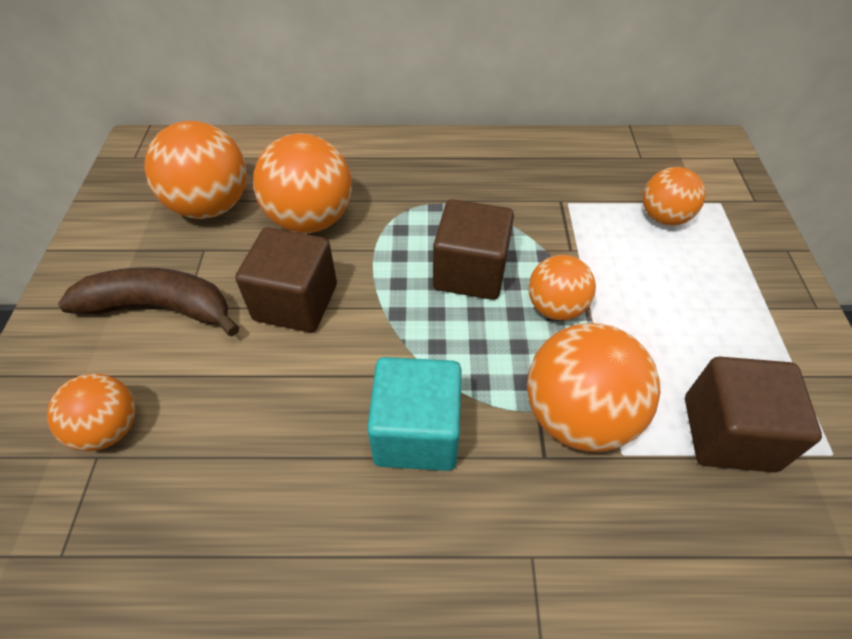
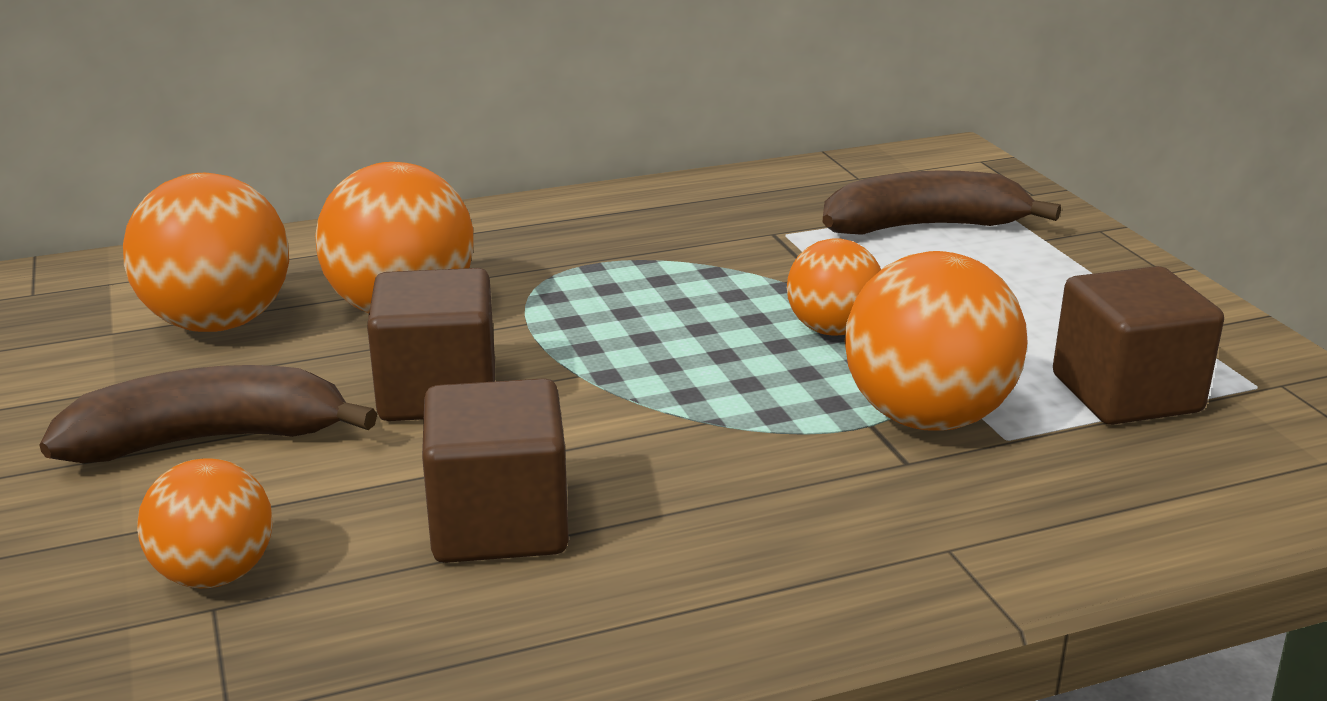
camera: 20 degrees left, 25 degrees down
(416, 433) = (714, 477): turquoise cube -> none
(470, 272) = (688, 319): brown cube -> brown cube (499, 524)
(663, 217) = (924, 226): orange ball -> brown banana

